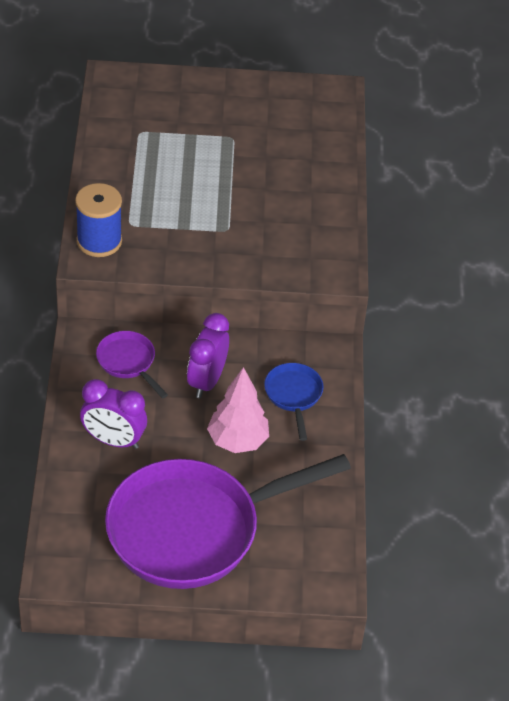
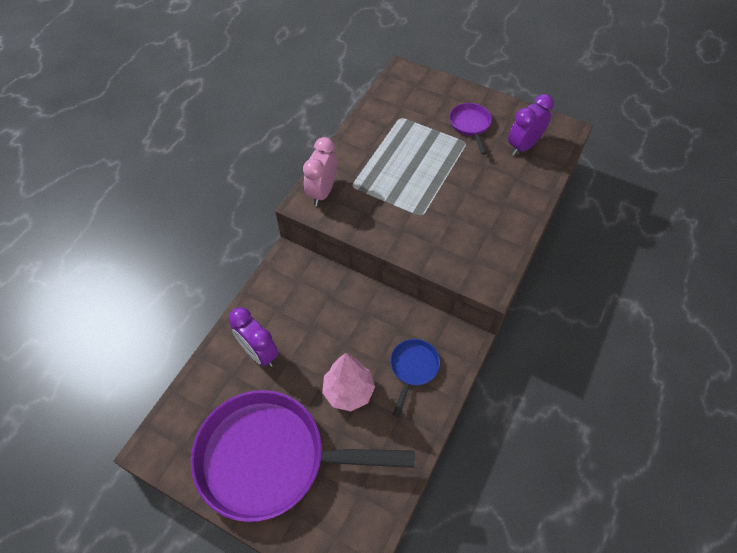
camera: 30 degrees right, 10 degrees up
(99, 241) = (322, 192): blue spool -> pink clock
(128, 362) = (306, 291): purple pan -> purple pan (470, 125)
(206, 381) = (354, 329): purple clock -> purple clock (523, 146)

